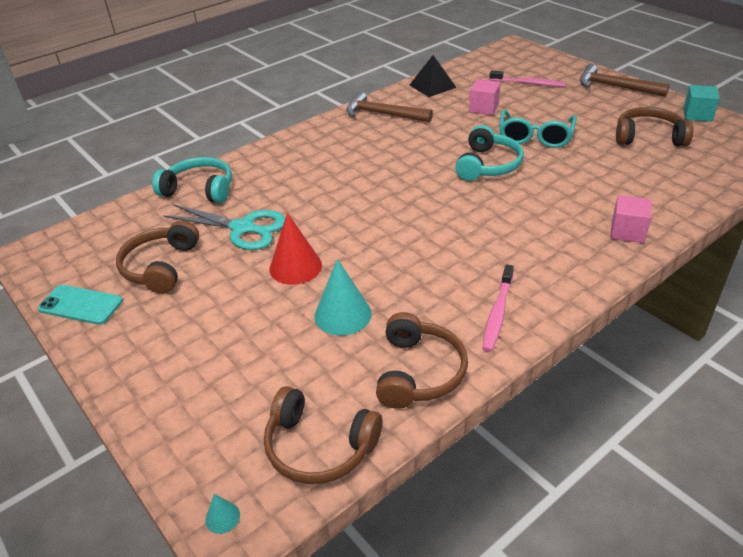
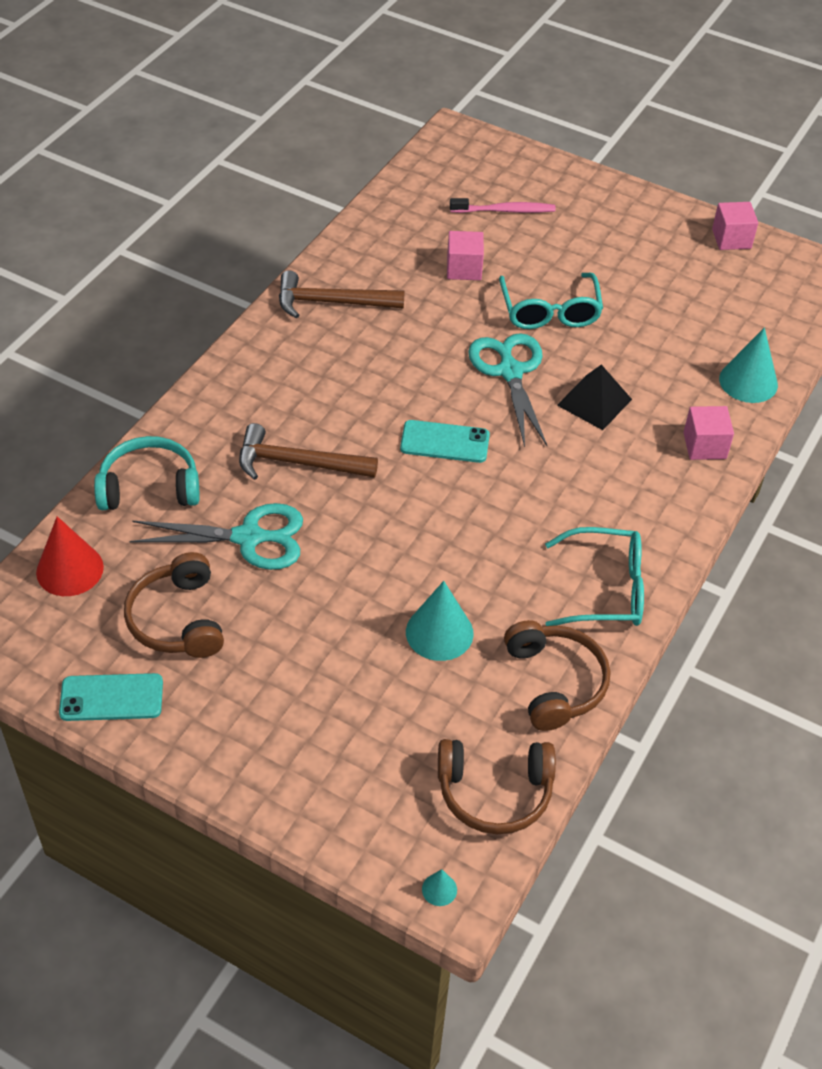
camera: 25 degrees left, 10 degrees up
(295, 267) = (349, 580): red cone -> red cone (70, 569)
(417, 197) = (445, 442): none -> turquoise phone
(432, 86) = (376, 235): black pyramid -> black pyramid (594, 402)
(488, 165) = (510, 371): turquoise headphones -> turquoise scissors
(497, 313) = (606, 589): pink toothbrush -> turquoise glasses
(615, 87) = (619, 201): brown hammer -> brown hammer (298, 463)
(648, 137) = (685, 288): brown headphones -> none
(682, 197) = (748, 381): none -> turquoise cone
(697, 115) = (731, 239): turquoise cube -> pink cube

